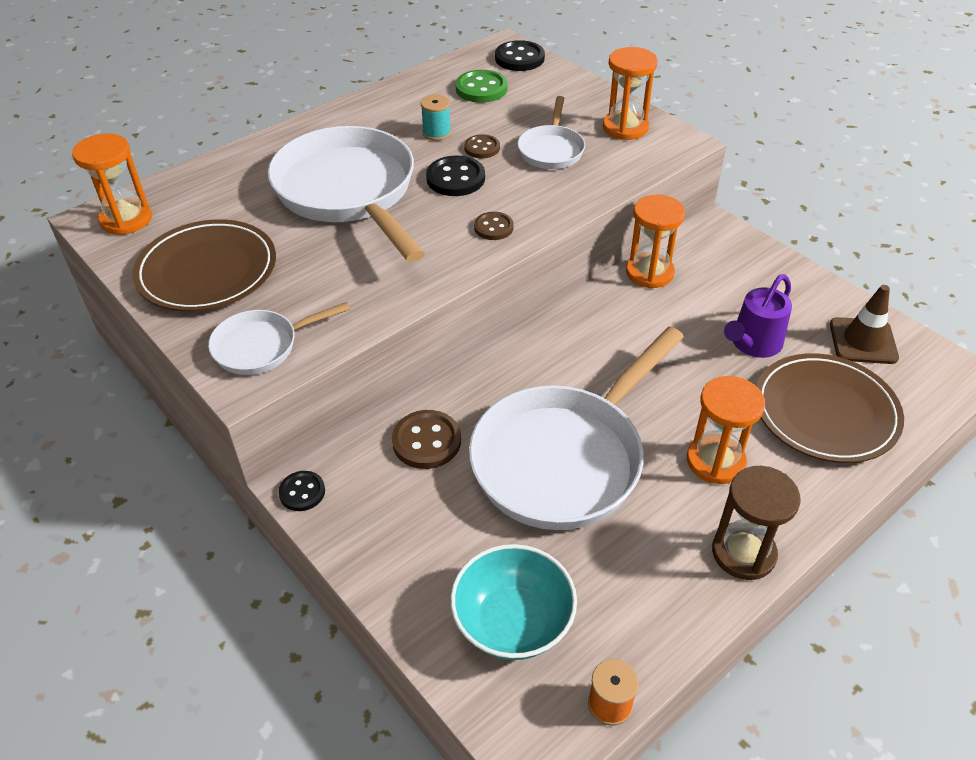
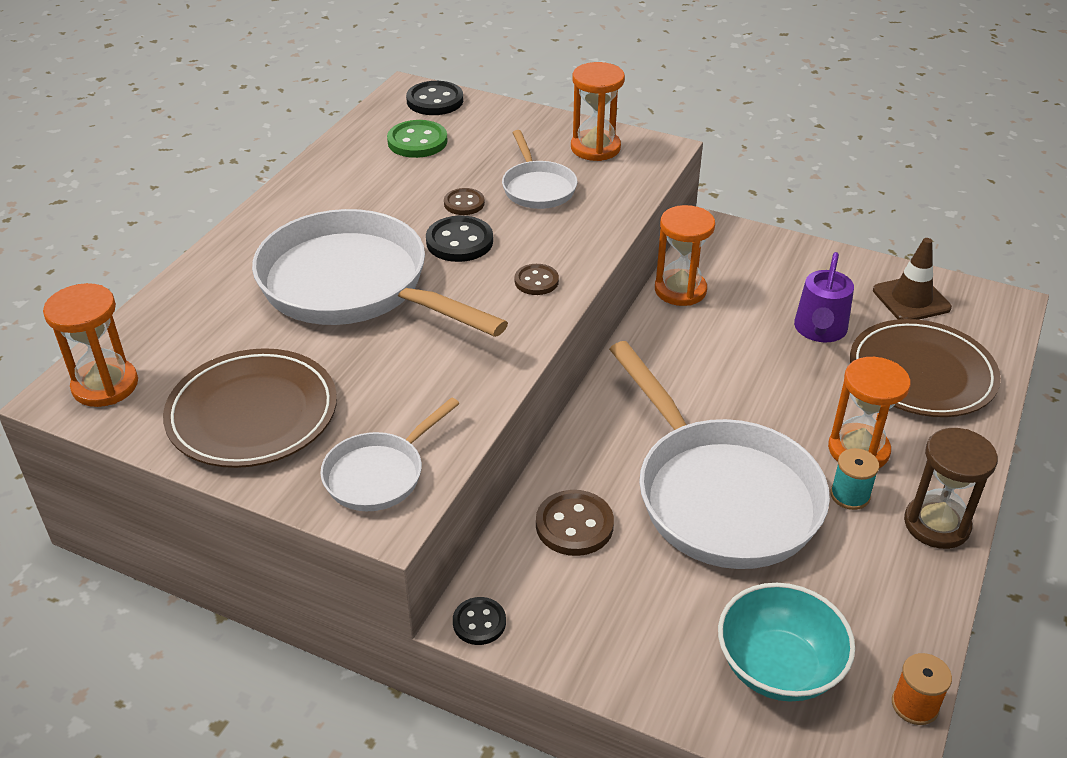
camera: 25 degrees left, 5 degrees down
(436, 133) = (403, 199): turquoise spool -> turquoise spool (850, 495)
(564, 458) = (720, 495): white pan -> white pan turned 45 degrees counterclockwise

